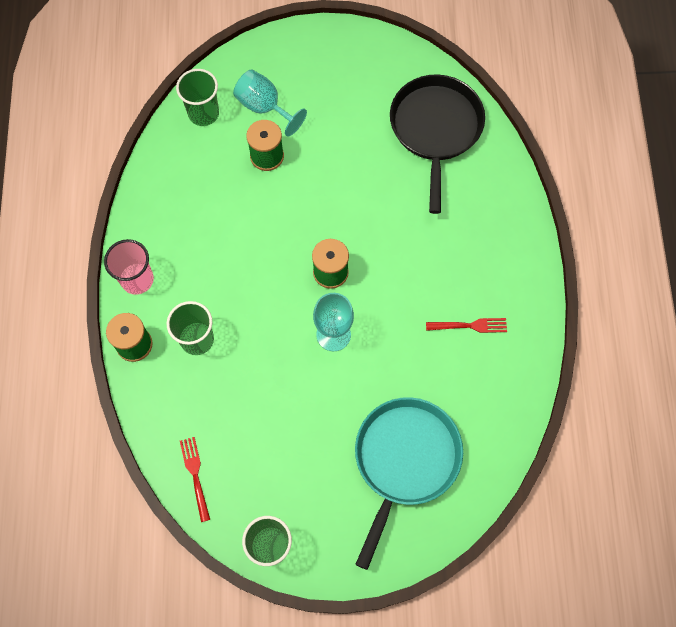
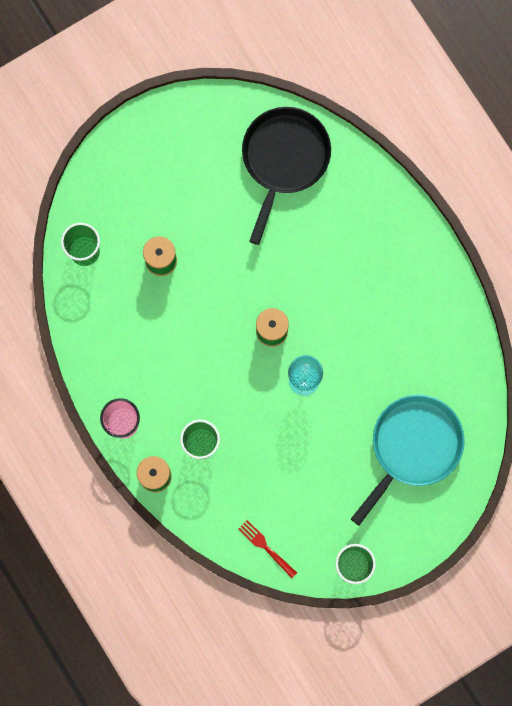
camera: 30 degrees left, 10 degrees up
(264, 107) = (132, 218): turquoise goblet -> none
(405, 460) = (413, 446): turquoise pan -> turquoise pan turned 45 degrees clockwise
(435, 129) = (284, 159): black pan -> black pan turned 45 degrees clockwise
(469, 326) = (403, 314): red fork -> none

